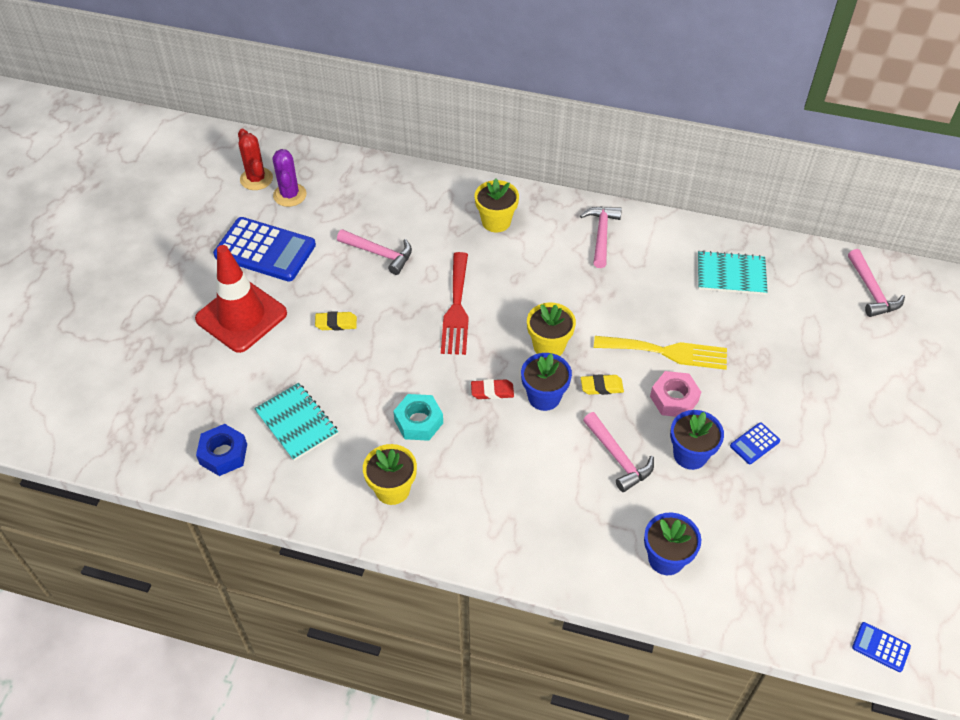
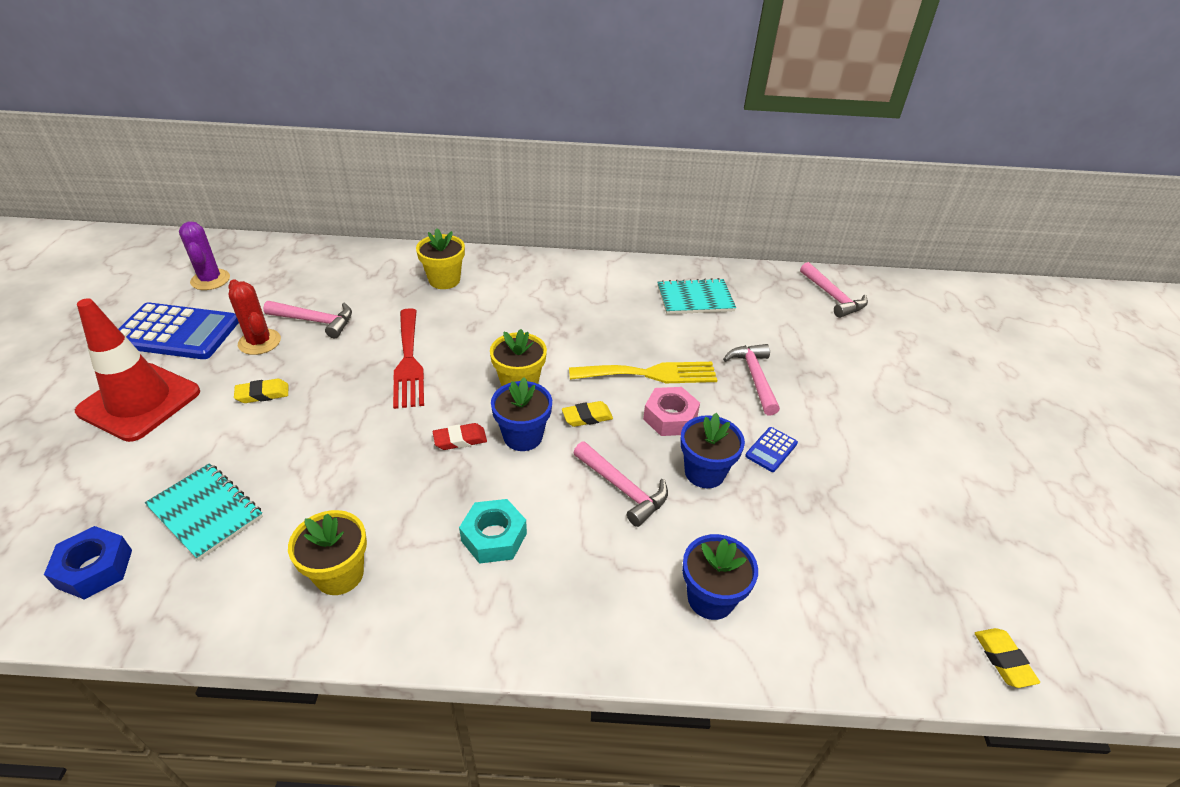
camera: 15 degrees left, 10 degrees down
(256, 179) = (172, 269): red cactus -> red cactus (259, 342)
(418, 422) = (371, 486): turquoise nut -> turquoise nut (494, 537)
(601, 234) = (556, 280): pink hammer -> pink hammer (754, 377)
(880, 647) = (1003, 660): blue calculator -> yellow eraser

